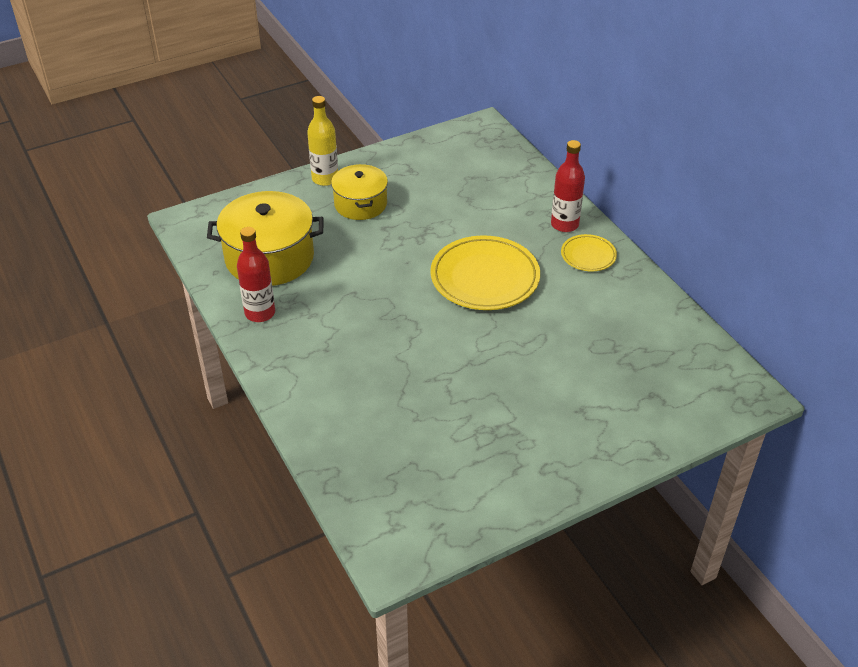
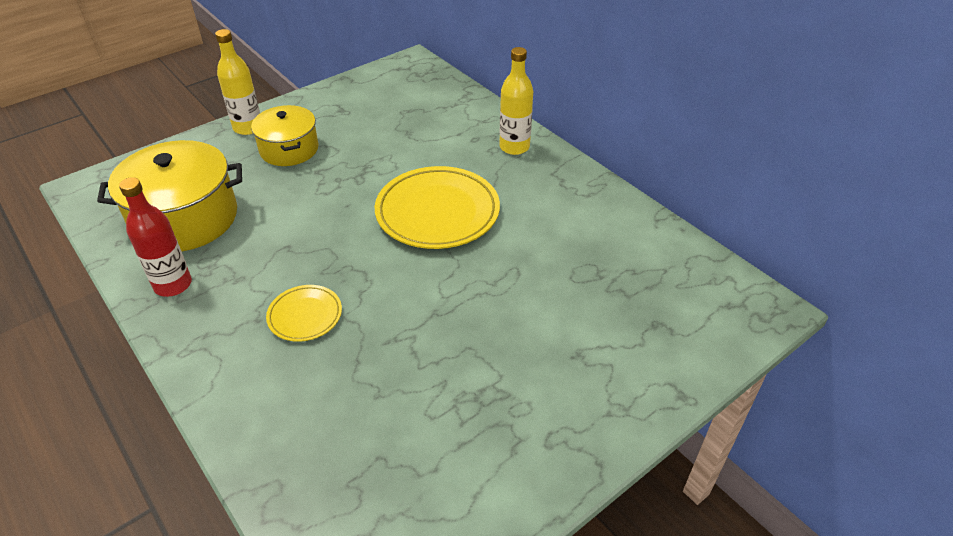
camera: 10 degrees left, 0 degrees up
(564, 224) = (514, 147): red bottle -> yellow bottle
(588, 255) = (546, 176): yellow plate -> yellow plate (305, 316)

